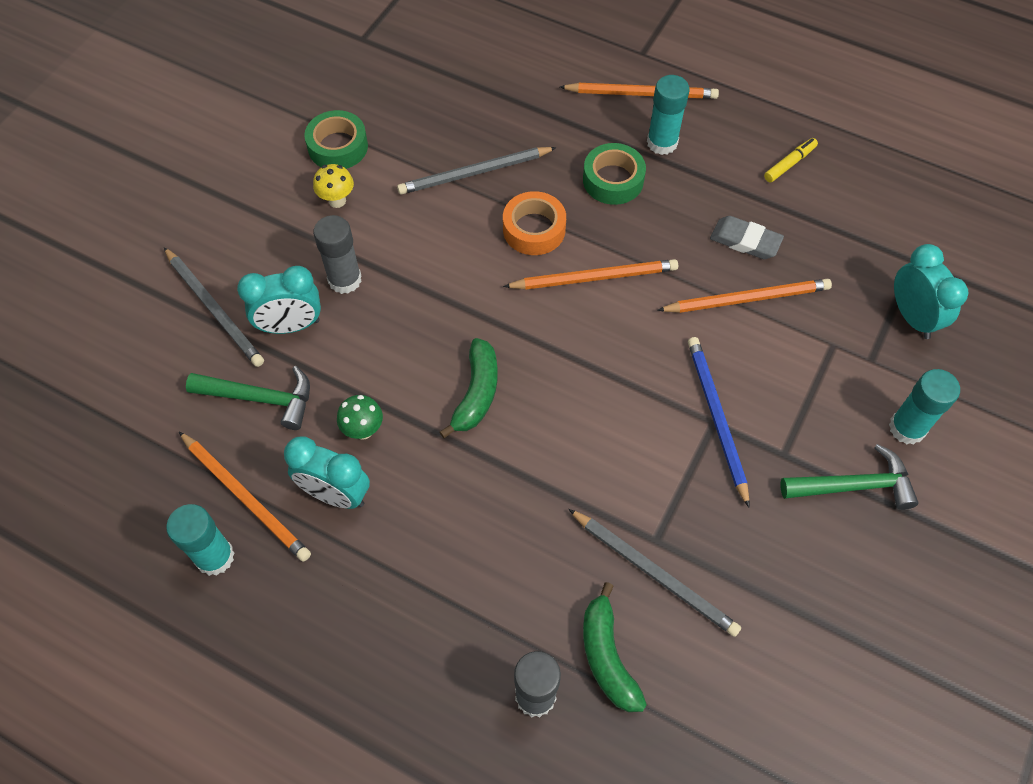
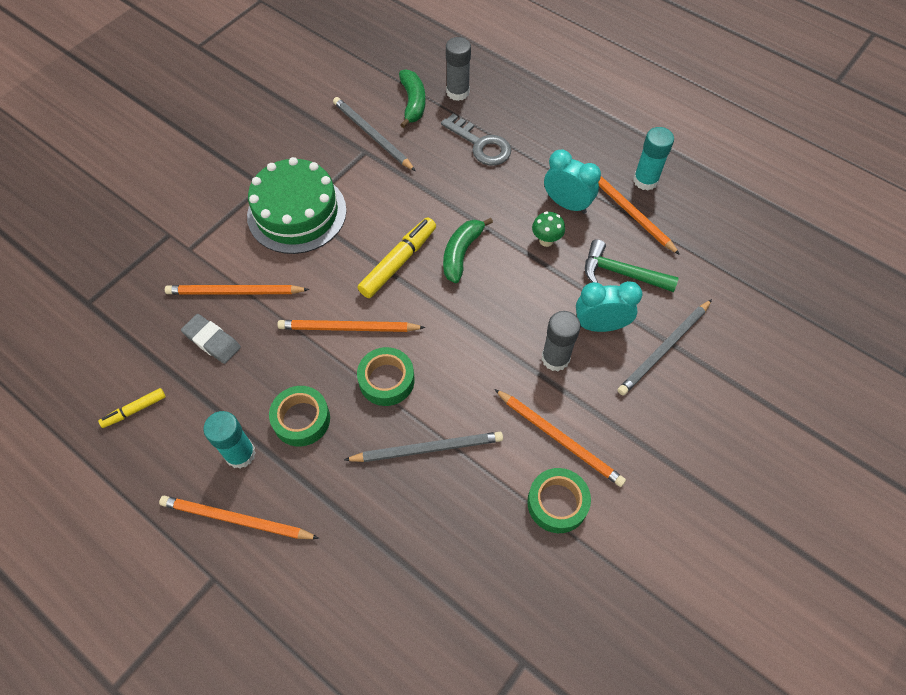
camera: 170 degrees left, 0 degrees up
(214, 309) = (664, 349): grey pencil -> grey pencil turned 105 degrees counterclockwise
(337, 200) = (559, 439): yellow mushroom -> orange pencil
(477, 584) = (481, 145): none -> grey key
(534, 229) = (386, 380): orange tape -> green tape
(557, 368) = (398, 262): none -> yellow marker
(716, 418) = (297, 213): blue pencil -> green cake
(854, 486) = (227, 162): green hammer -> none
(907, 428) = (172, 188): turquoise glue stick -> none
(912, 317) = (119, 259): turquoise clock -> none

